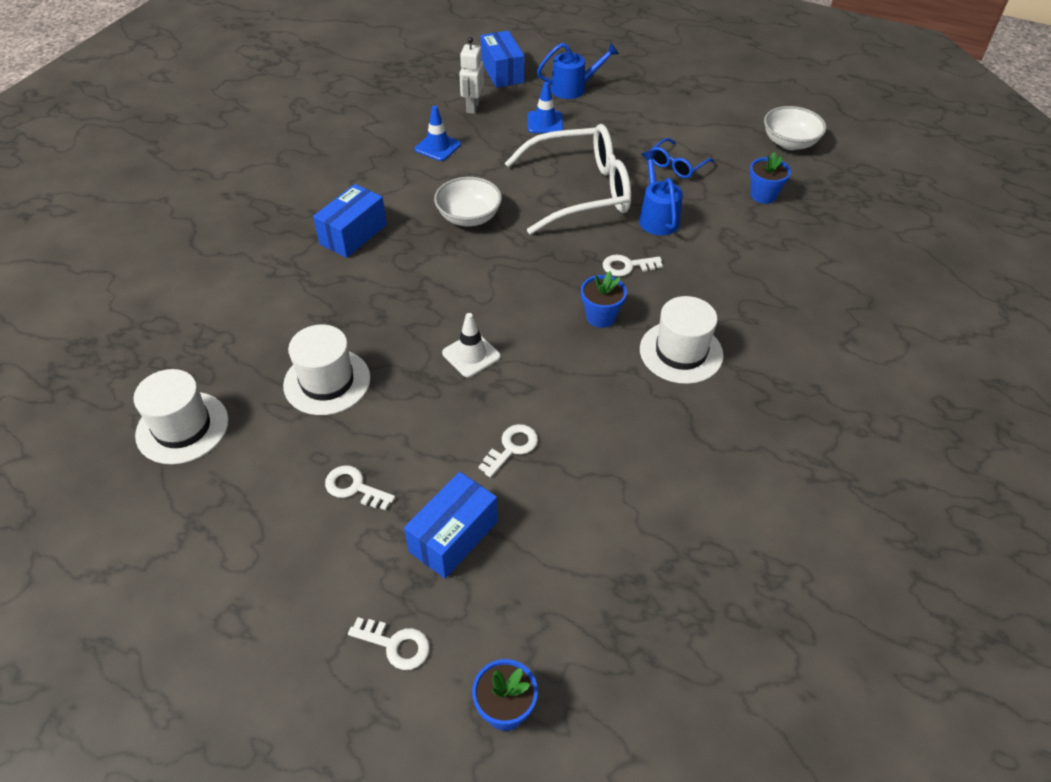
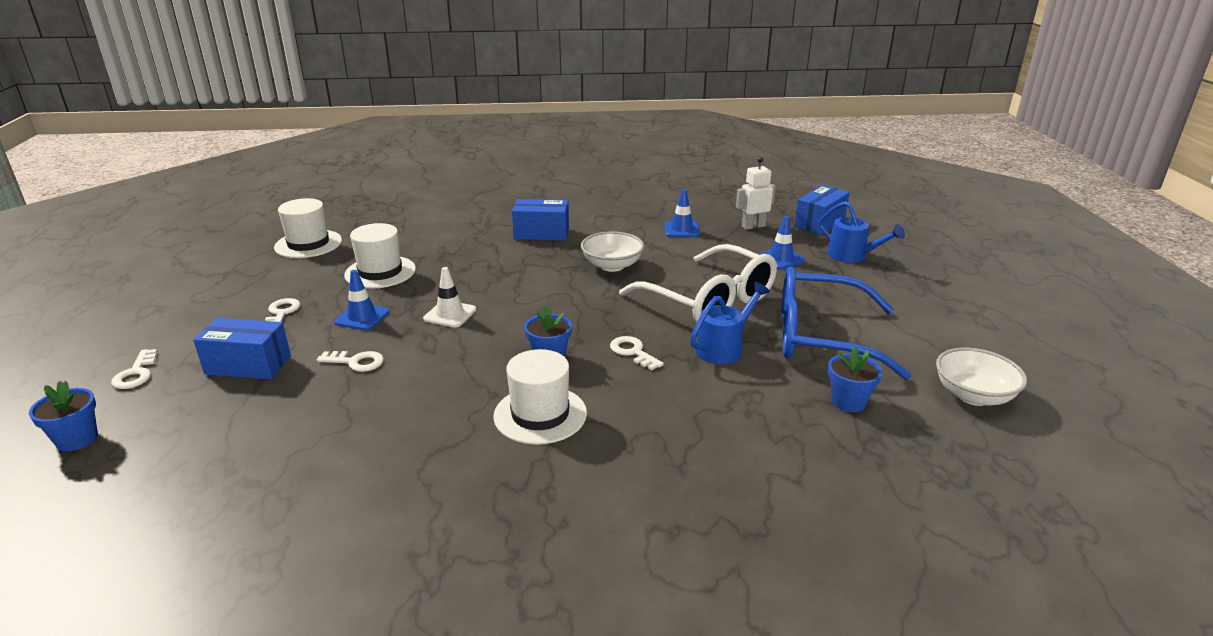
camera: 60 degrees right, 20 degrees down
(422, 422) = (362, 317): none -> blue traffic cone
(677, 165) = (820, 337): blue glasses -> blue glasses, size x2.20

